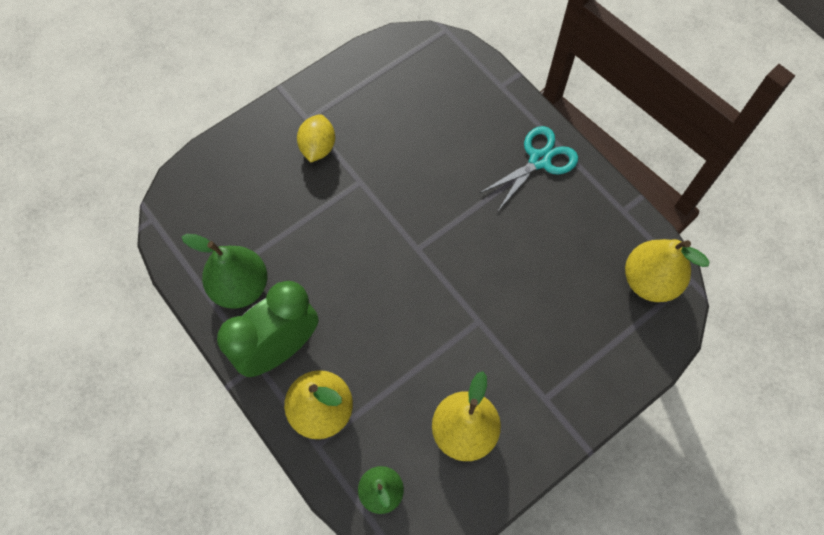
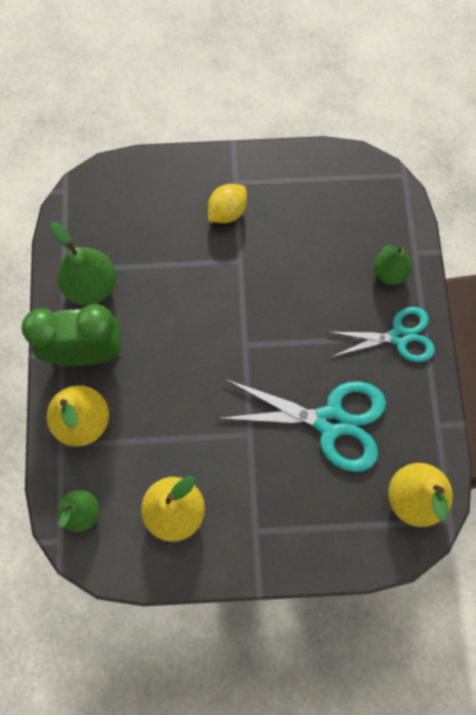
camera: 35 degrees right, 5 degrees up
(492, 114) = (389, 273): none -> green pear
(537, 265) = (330, 421): none -> turquoise scissors

